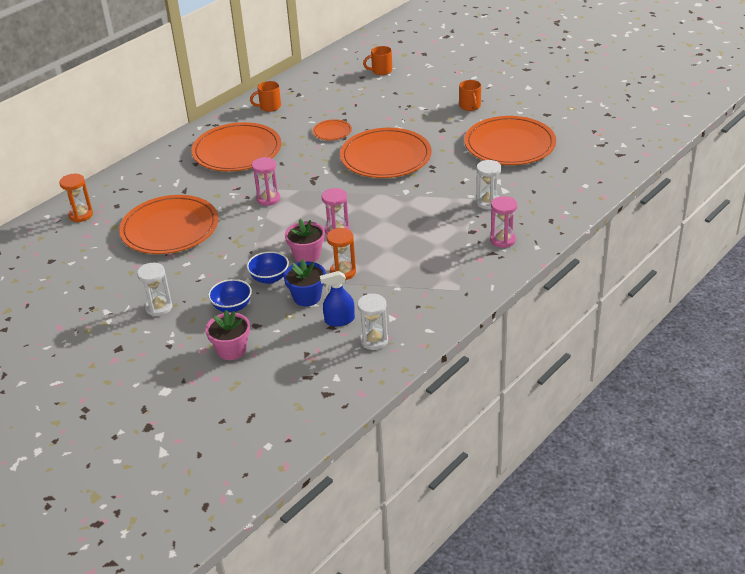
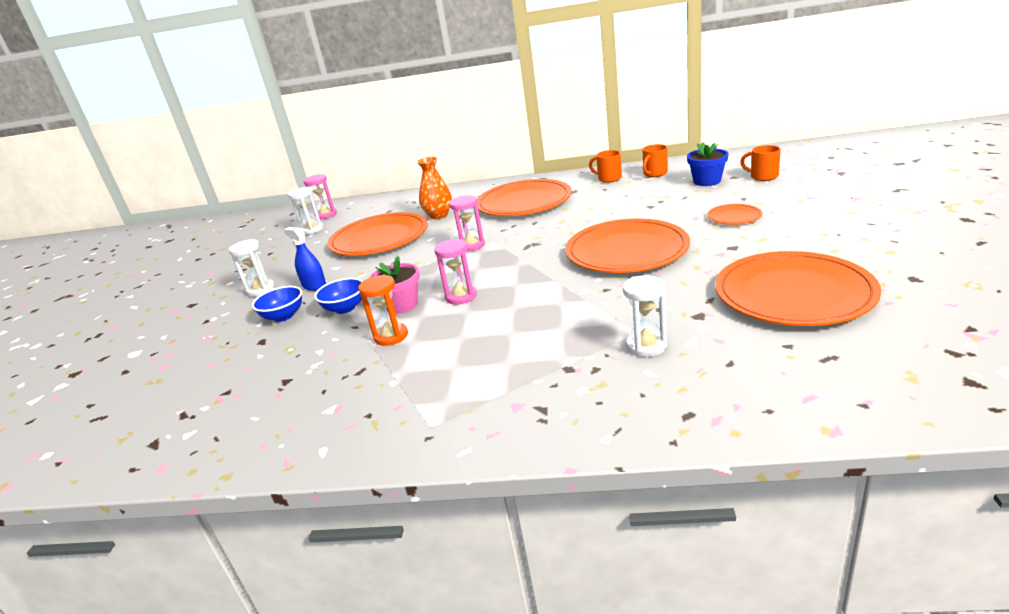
camera: 55 degrees right, 10 degrees down
(81, 215) = (363, 209): orange hourglass -> none
(181, 189) = (438, 215): none -> orange vase
(231, 350) = (213, 350): pink flower pot -> none
(307, 297) = (329, 341): blue flower pot -> blue flower pot (707, 181)
(332, 132) = (621, 212): orange plate -> orange plate (734, 217)
(339, 320) = (301, 379): blue spray bottle -> blue spray bottle (314, 285)
(374, 340) = (275, 421): white hourglass -> white hourglass (312, 230)
(470, 106) = (810, 235): orange mug -> orange mug (654, 174)
(502, 240) = (581, 401): pink hourglass -> pink hourglass (326, 215)

